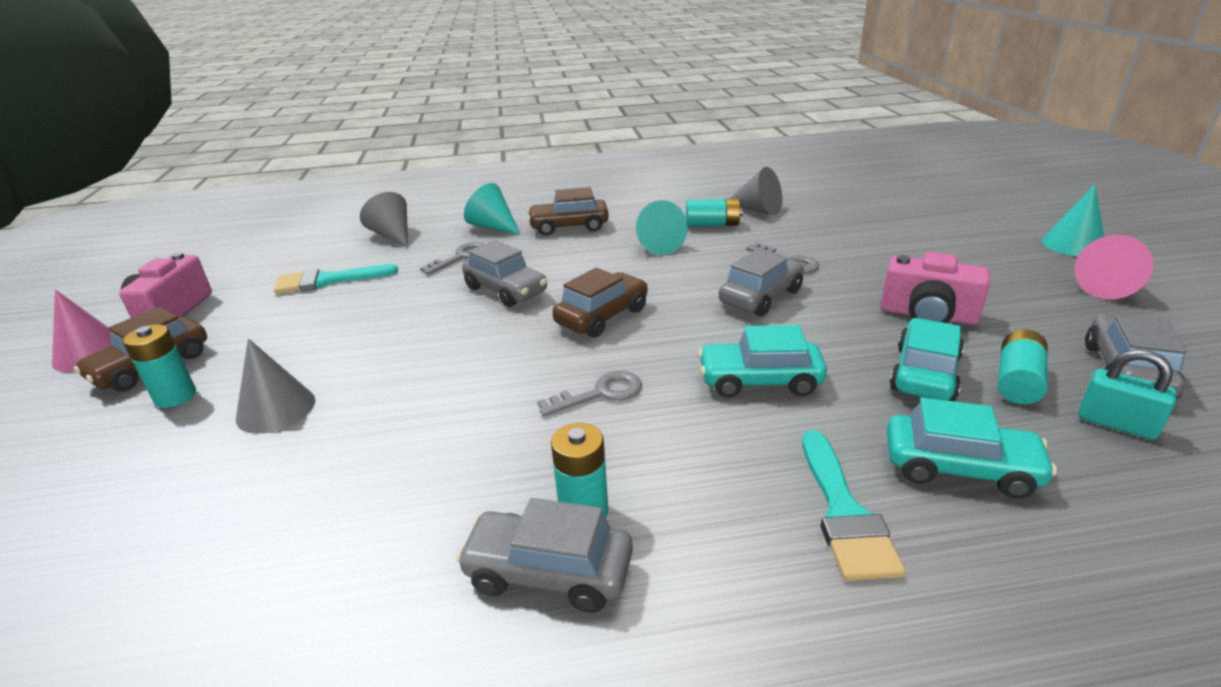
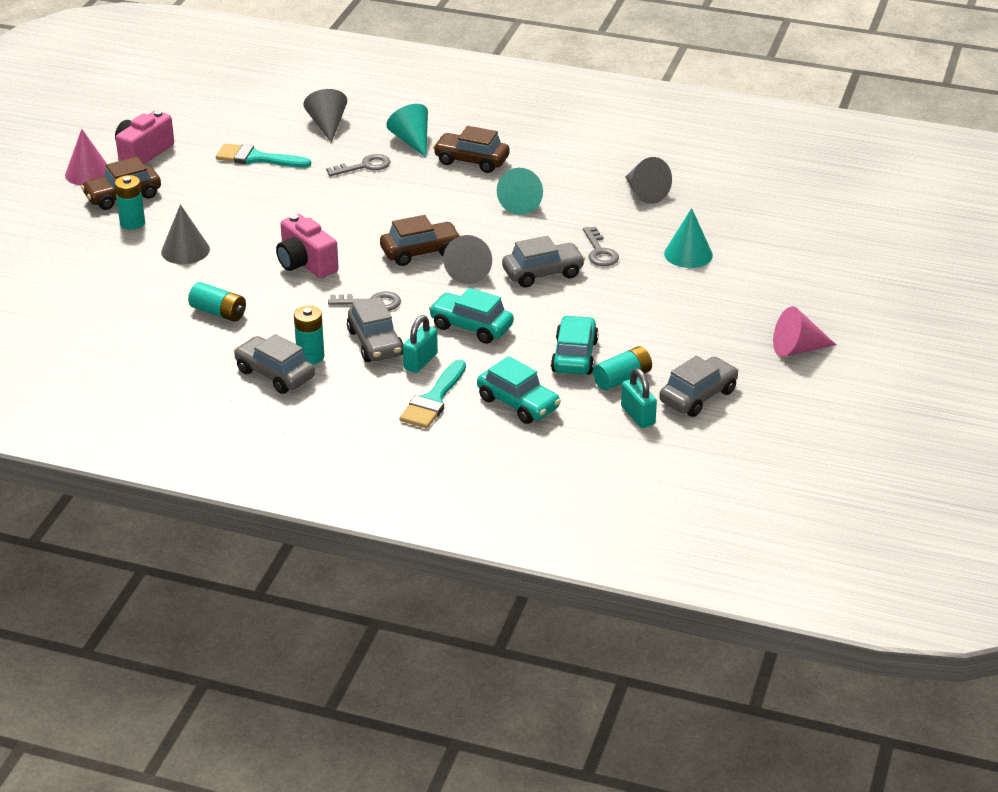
camera: 25 degrees right, 5 degrees up
(506, 290) = (374, 209): grey car -> grey car (375, 343)
(680, 319) = (469, 271): none -> grey cone
(712, 225) = (588, 197): turquoise battery -> turquoise battery (218, 312)
(753, 454) = (420, 361): none -> turquoise padlock
(924, 373) = (574, 356): turquoise car -> turquoise car turned 45 degrees counterclockwise
(927, 315) = (635, 324): pink camera -> pink camera (305, 263)
(1073, 245) = (842, 310): turquoise cone -> turquoise cone (688, 254)

